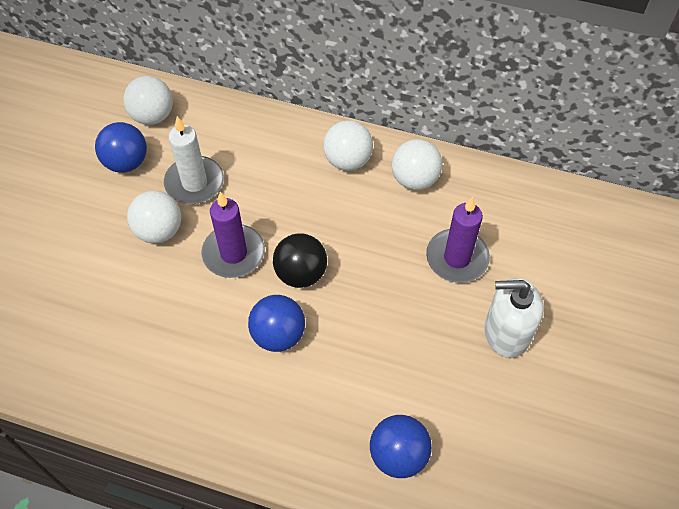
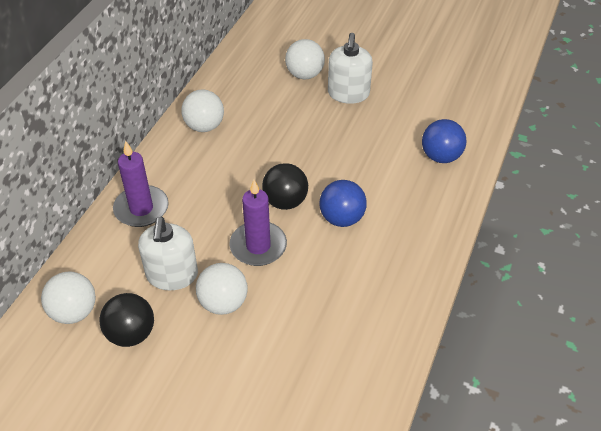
camera: 85 degrees left, 10 degrees down
(126, 162) = (131, 334): blue ball -> black ball
(194, 183) = (172, 275): white candle -> white soap dispenser
(347, 160) = (174, 165): white ball -> white ball (304, 74)
(457, 258) = (283, 111): purple candle -> purple candle (141, 208)

